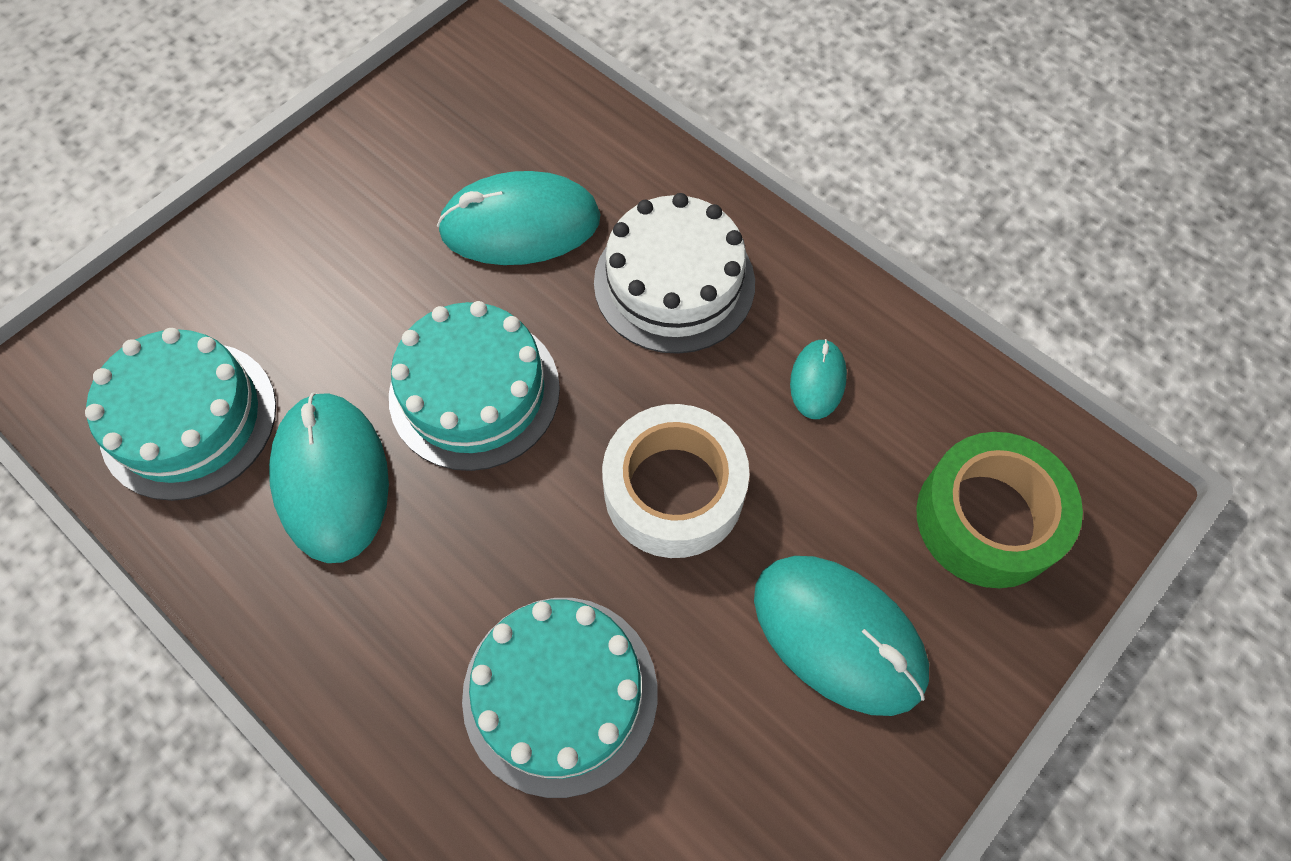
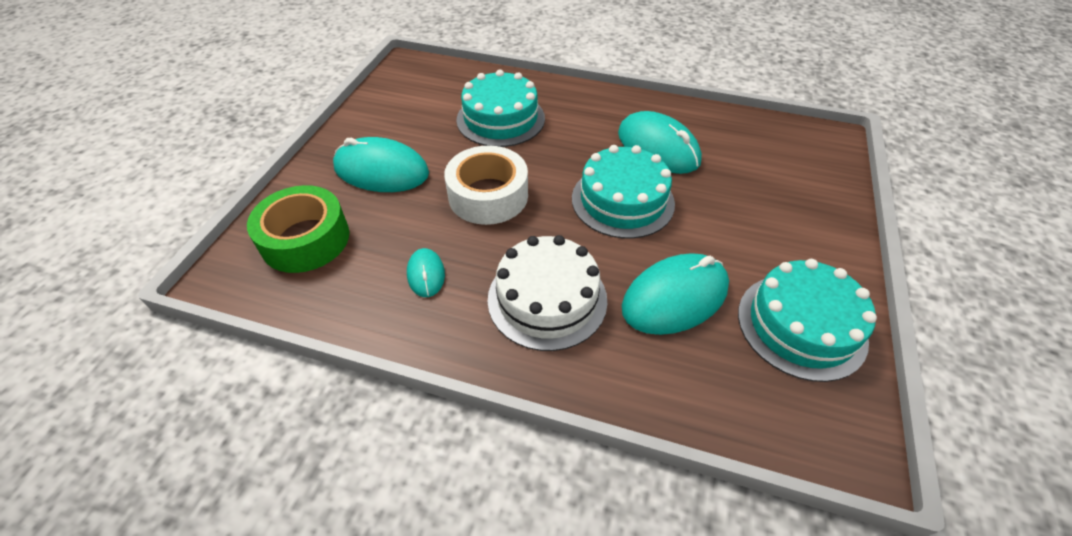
camera: 155 degrees right, 15 degrees down
(189, 419) = (746, 145): turquoise cake -> turquoise cake (801, 325)

